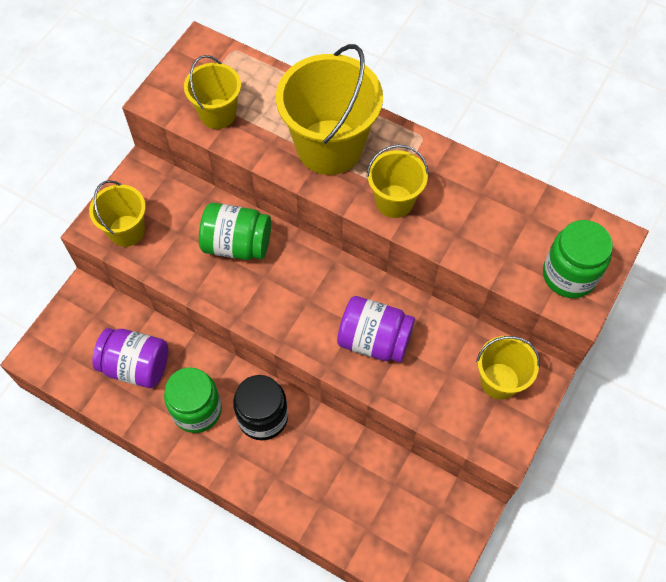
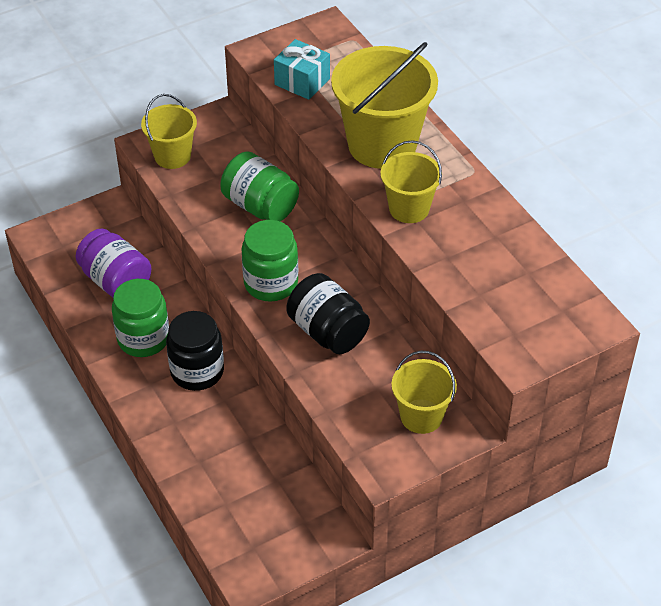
camera: 30 degrees right, 15 degrees down
(217, 114) = (302, 82): yellow bucket -> turquoise gift
(374, 340) = (327, 332): purple jar -> black jar
(569, 275) = (530, 333): green jar -> green jar (271, 283)

